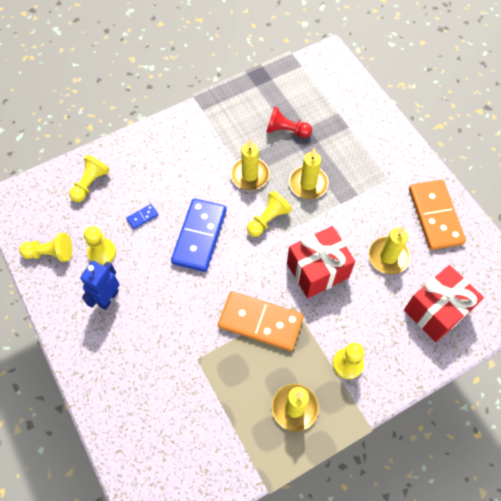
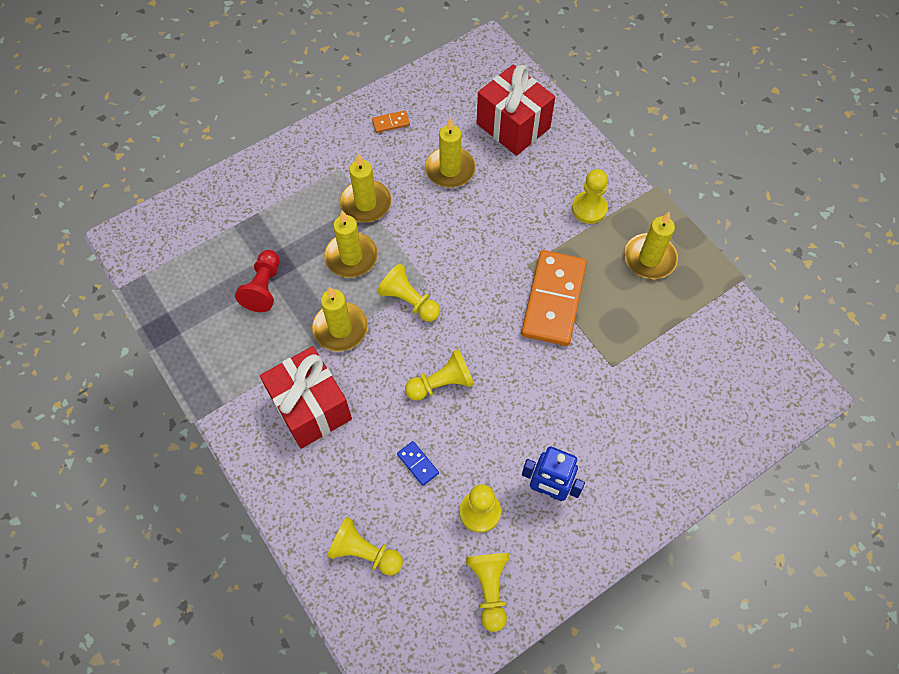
camera: 95 degrees left, 0 degrees up
(199, 236) = (442, 383): blue domino -> yellow pawn
(317, 270) = (477, 242): red gift -> red gift (311, 407)
(355, 195) = (366, 203): none -> yellow candle
(435, 216) = (391, 123): orange domino -> orange domino, size x0.40

